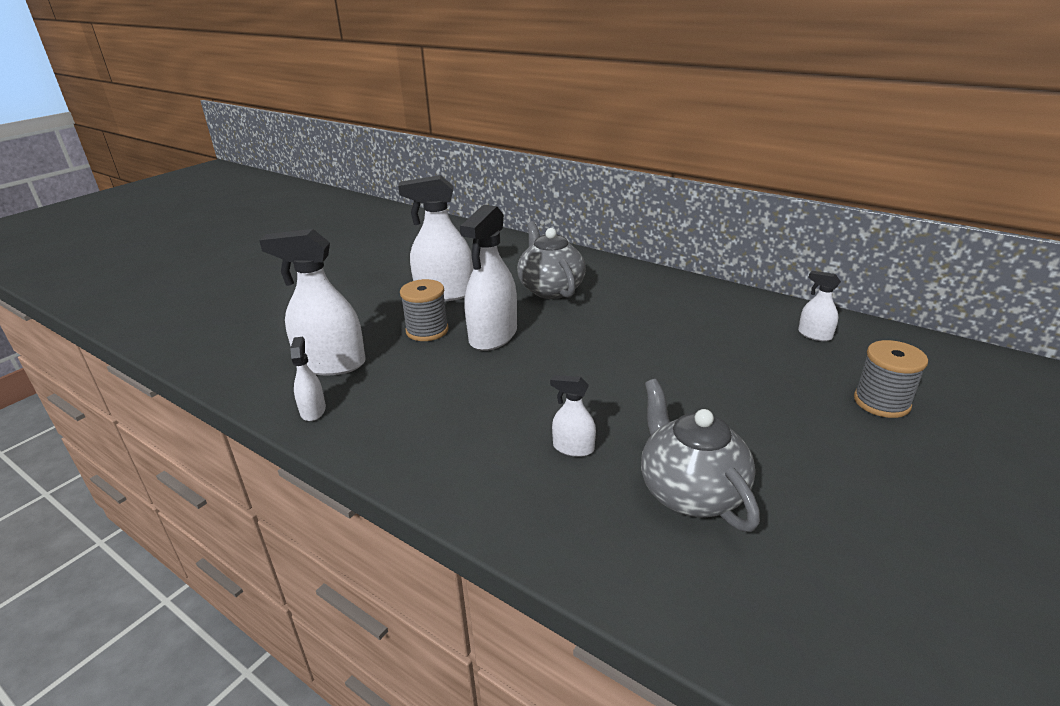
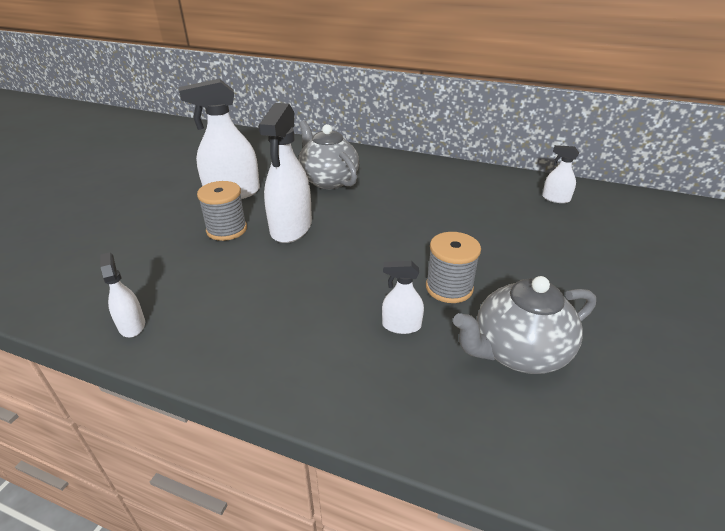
camera: 15 degrees left, 5 degrees up
(331, 364) = (138, 274): white spray bottle -> none
(690, 492) = (518, 352): grey teapot -> grey teapot turned 75 degrees counterclockwise
(881, 402) = (628, 249): grey spool -> grey spool (449, 288)

